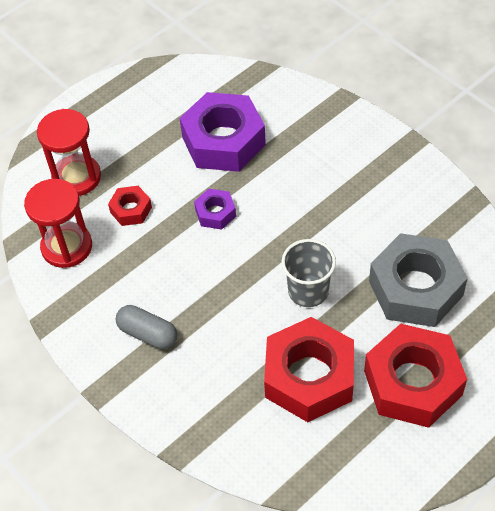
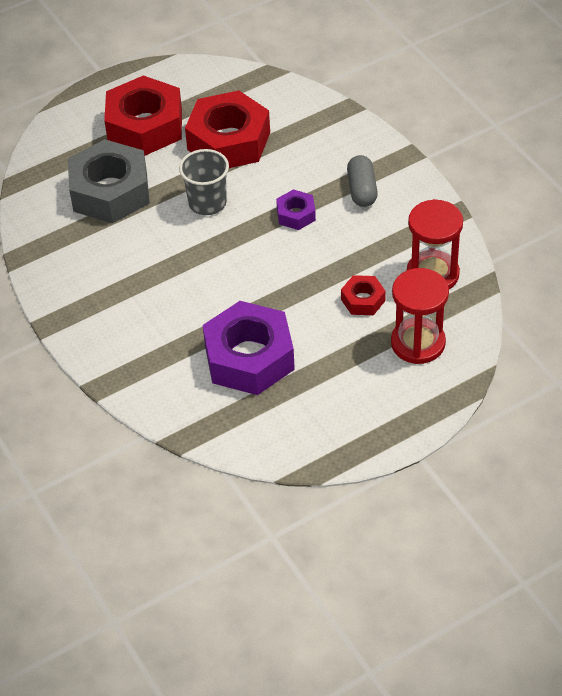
camera: 170 degrees left, 5 degrees down
(147, 334) = (362, 190): grey capsule -> grey capsule turned 45 degrees clockwise
(215, 213) = (276, 284): purple nut -> purple nut (296, 214)

